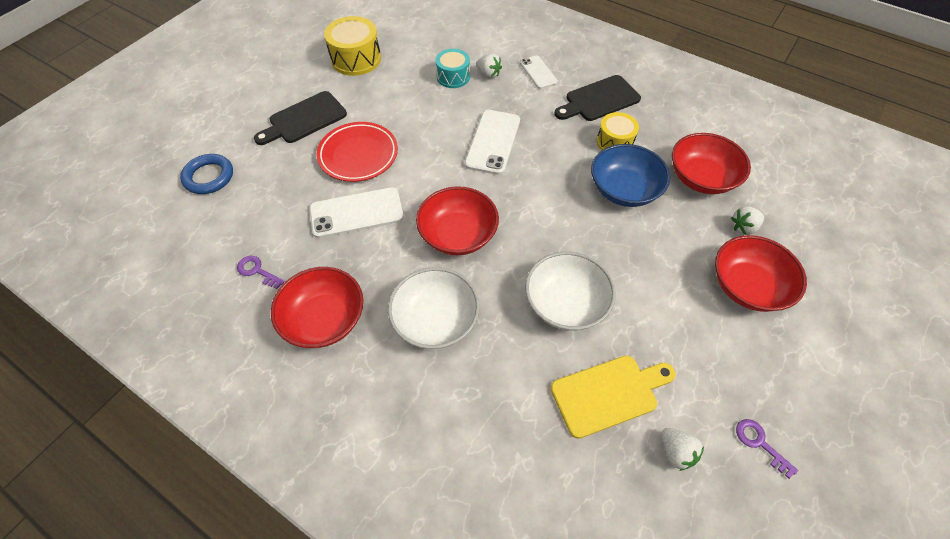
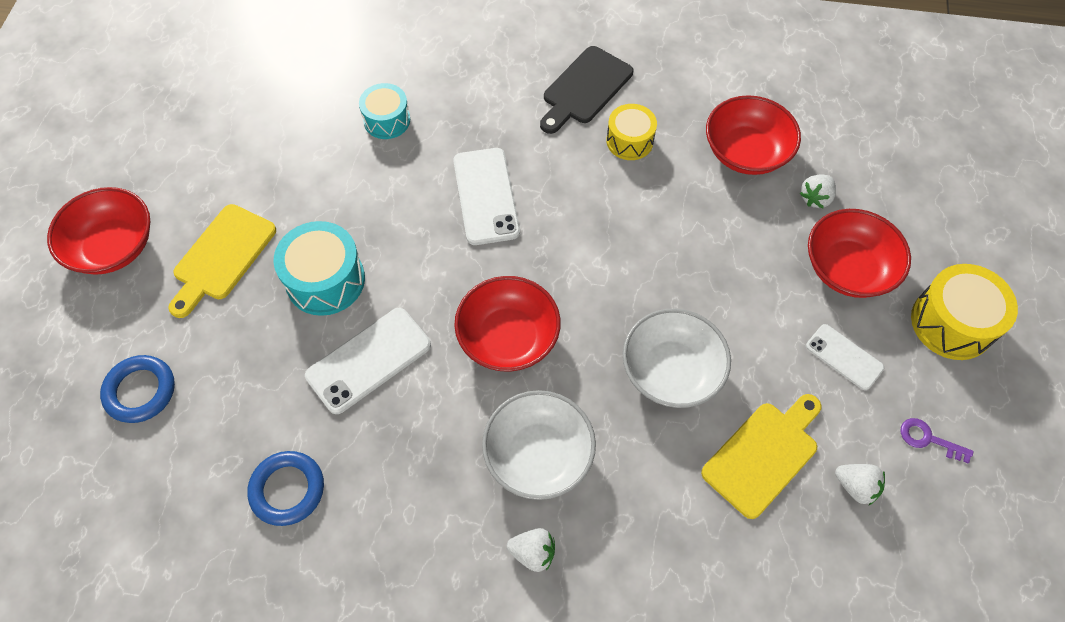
camera: 25 degrees left, 5 degrees up
(257, 271) = (287, 489): purple key -> blue ring
(304, 119) = (222, 257): black cutting board -> yellow cutting board
(324, 319) = (408, 512): red bowl -> red bowl (113, 246)
(356, 59) = (240, 140): yellow drum -> yellow drum (951, 323)
(358, 155) = (325, 280): red plate -> turquoise drum
(488, 74) = (431, 100): white strawberry -> white strawberry (533, 553)
(538, 72) = (492, 75): white phone -> white phone (844, 357)
(624, 190) = (669, 201): blue bowl -> none

